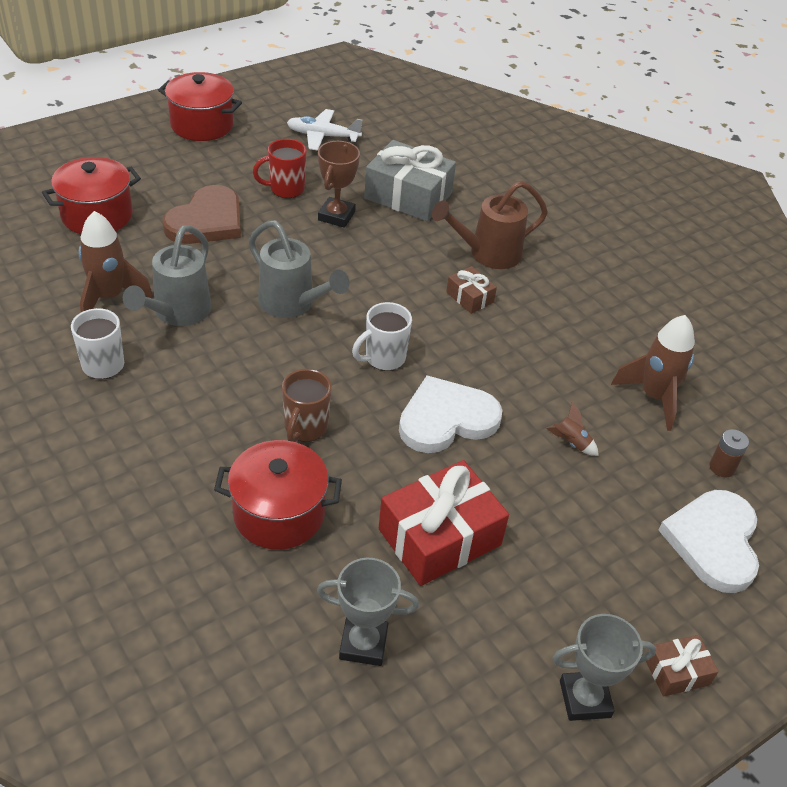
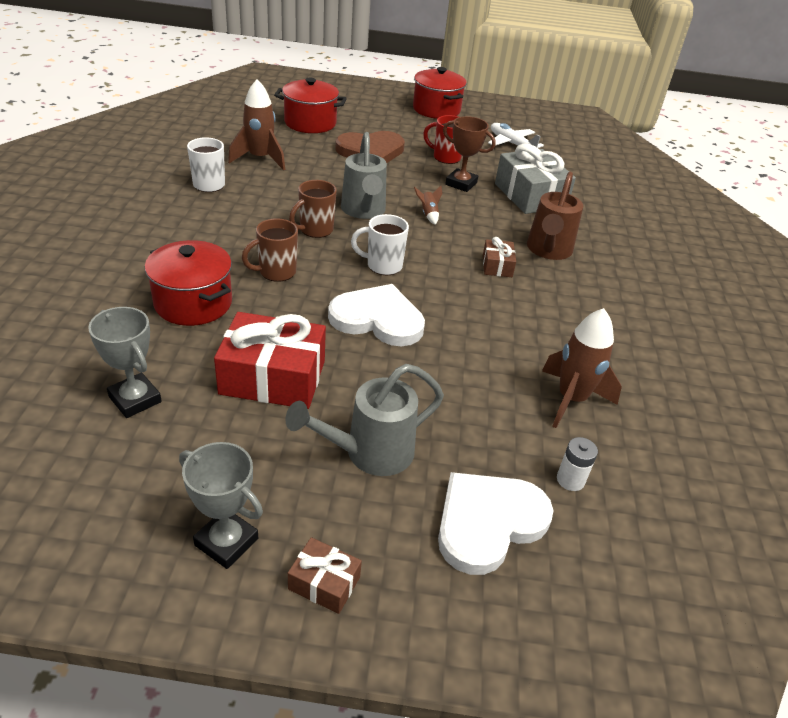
camera: 40 degrees right, 5 degrees down
(177, 313) = (287, 182): grey watering can -> grey watering can (370, 453)
(278, 355) = (315, 230): none -> brown mug
(336, 216) = (461, 184): brown trophy -> brown trophy turned 60 degrees clockwise
(488, 254) = (548, 250): brown watering can -> brown watering can turned 90 degrees counterclockwise
(571, 443) = (454, 386): brown rocket -> brown rocket (428, 214)
(722, 467) = (570, 480): brown battery -> white battery

